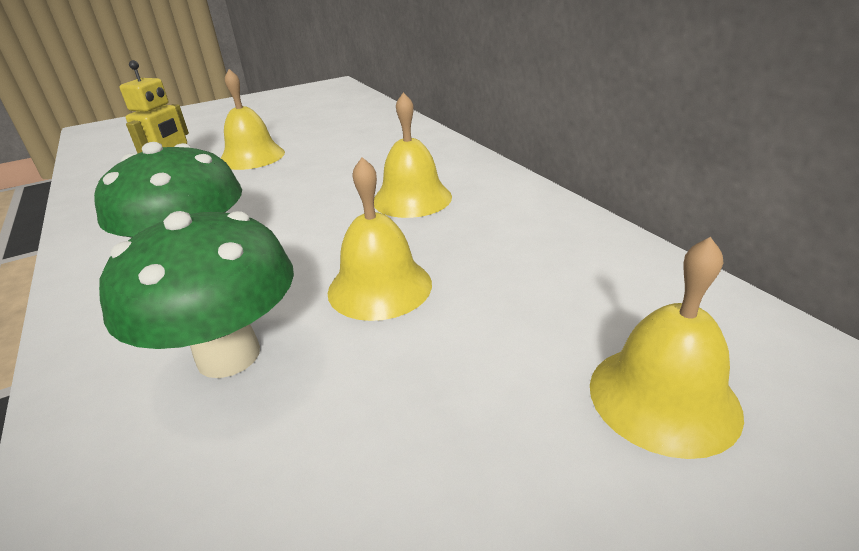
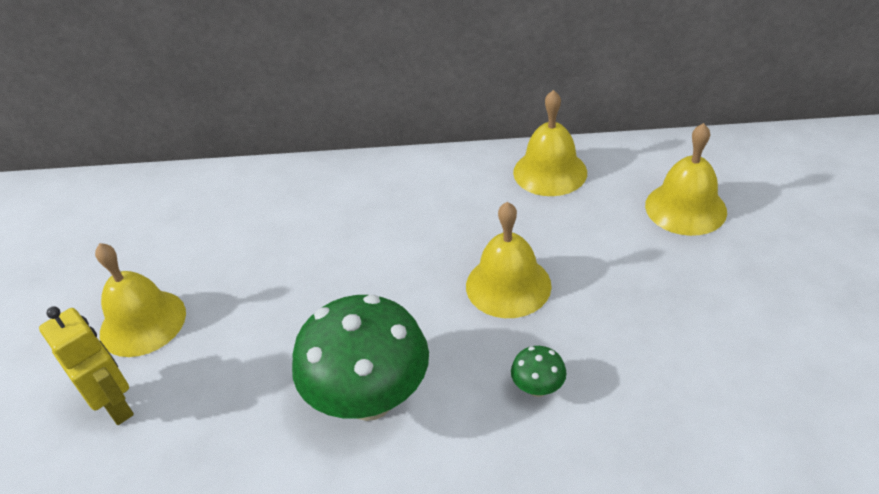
camera: 60 degrees left, 10 degrees up
(228, 355) = (538, 388): green mushroom -> green mushroom, size x0.41
(412, 198) = (383, 227): yellow bell -> yellow bell (550, 172)

